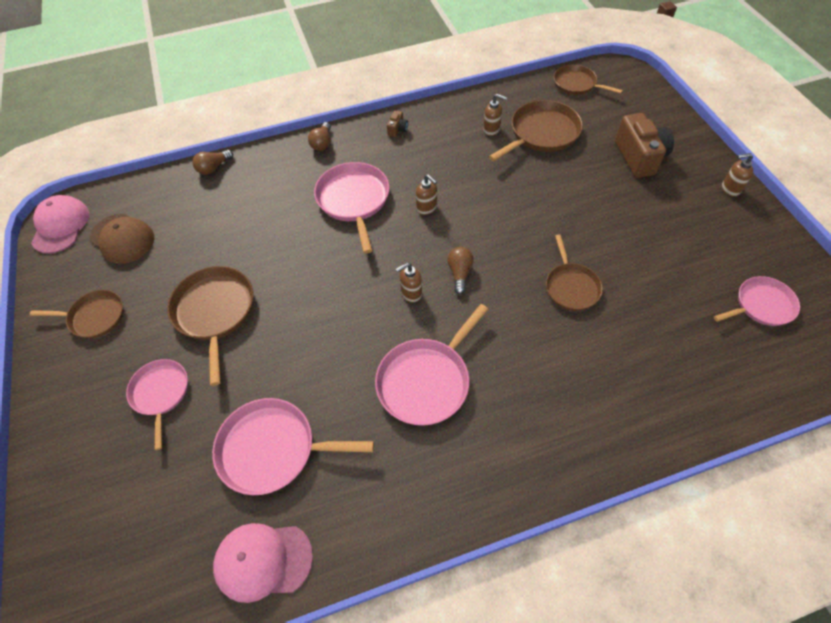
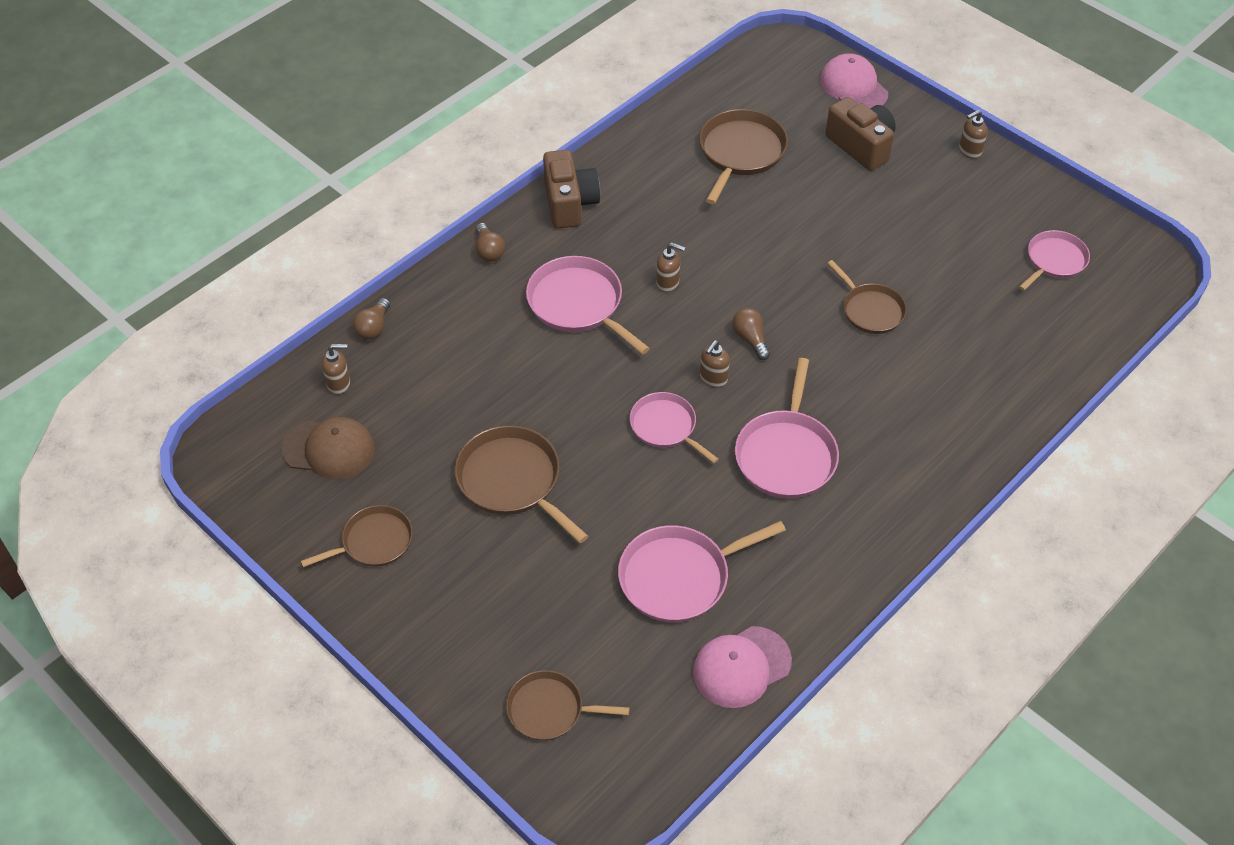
camera: 30 degrees left, 5 degrees down
(60, 226) = (232, 466): pink cap -> pink cap (853, 87)
(161, 393) = (520, 580): pink pan -> pink pan (665, 427)
(397, 129) = (569, 203): brown camera -> brown camera, size x2.25
(491, 130) = (681, 167): brown soap dispenser -> brown soap dispenser (339, 384)
(577, 84) = (743, 78): brown pan -> brown pan (549, 710)

